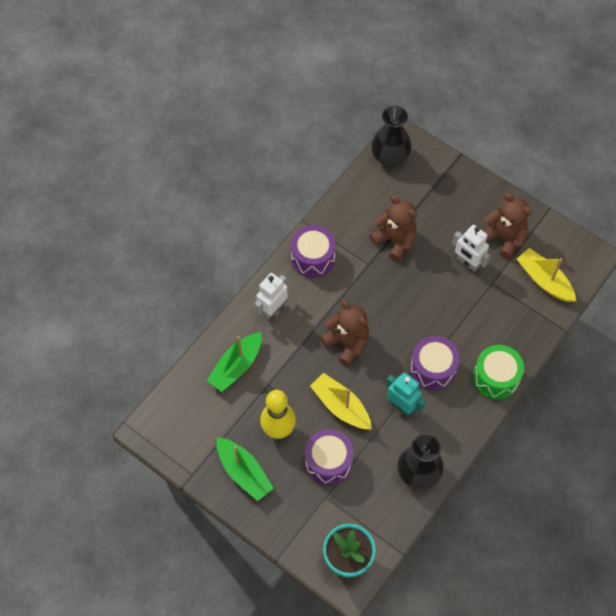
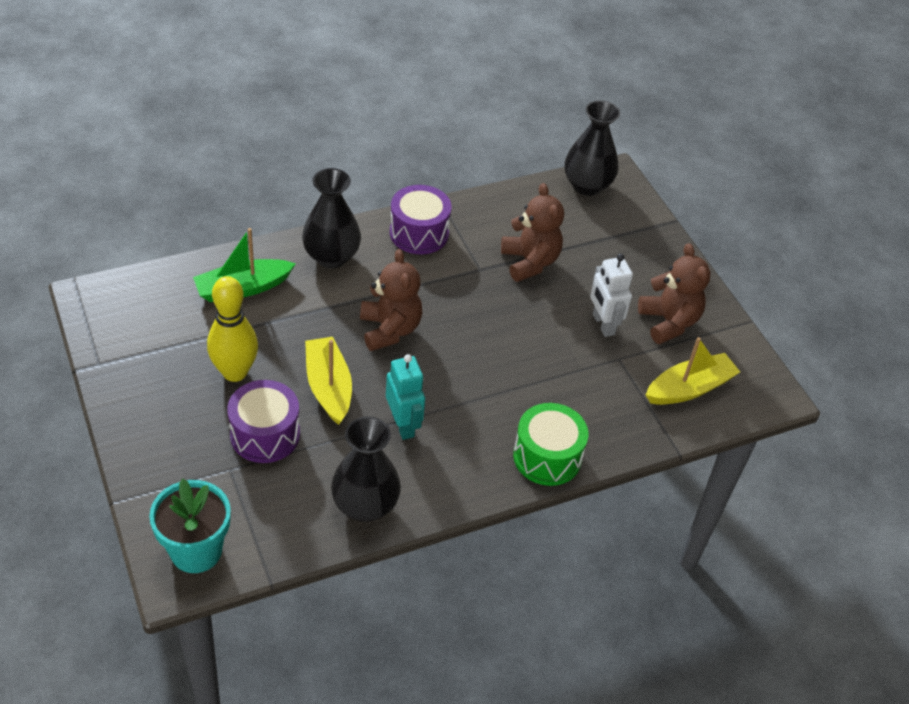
camera: 25 degrees right, 15 degrees down
(244, 472) = (157, 392): green boat -> none
(272, 309) = (331, 257): white robot -> black vase
(433, 369) = (473, 407): purple drum -> none
(544, 280) = (689, 388): yellow boat -> yellow boat turned 75 degrees clockwise

